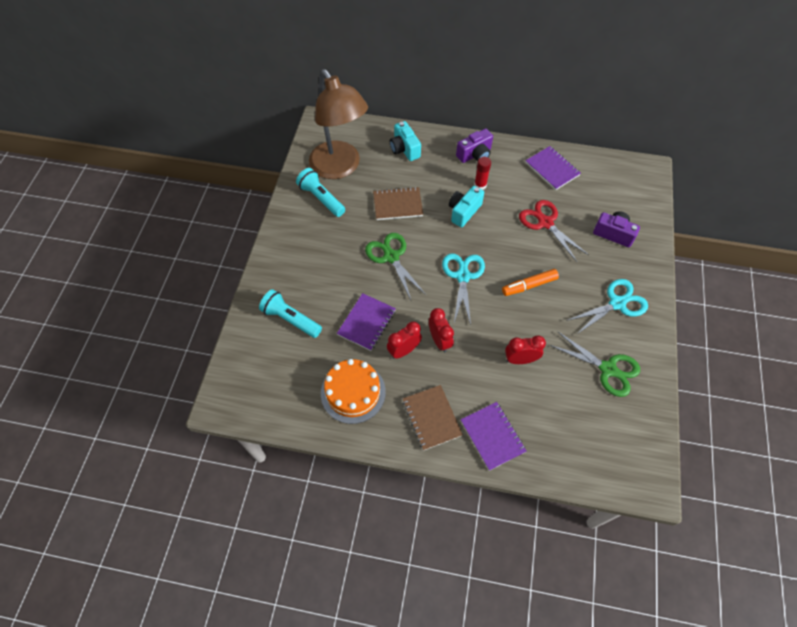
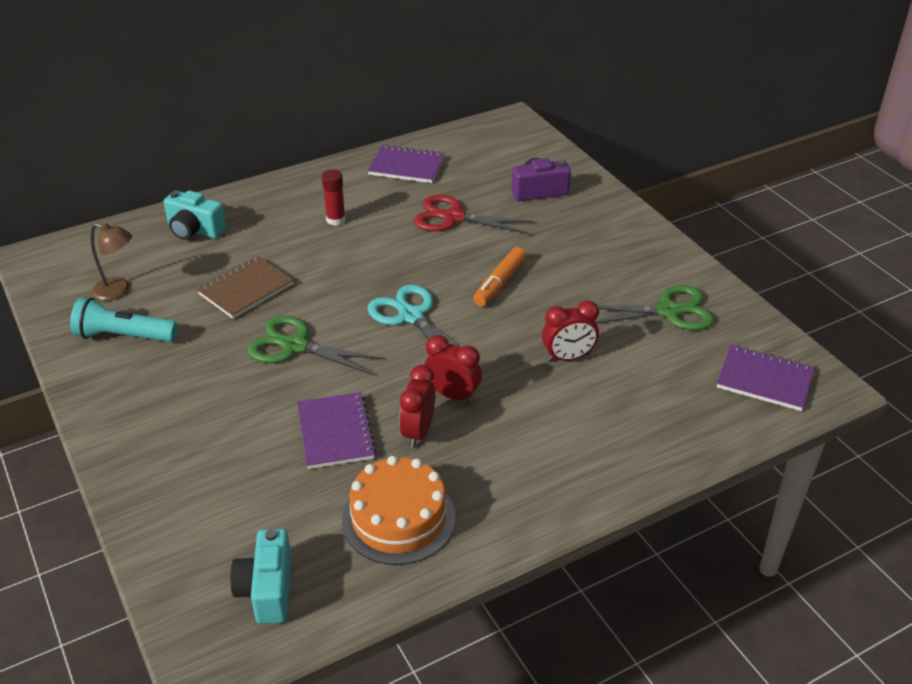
camera: 40 degrees left, 20 degrees down
(291, 319) = (218, 493): turquoise flashlight -> none
(340, 168) = (118, 291): brown lamp -> brown lamp, size x0.42
(431, 418) = (530, 479): brown notebook -> none
(463, 211) = (342, 254): turquoise camera -> turquoise camera (267, 590)
(475, 154) = (297, 194): purple camera -> none
(492, 436) = (620, 450): purple notebook -> purple notebook (764, 380)
(520, 359) = (568, 357): red clock -> red clock turned 150 degrees counterclockwise
(617, 303) = (611, 248): turquoise scissors -> none

